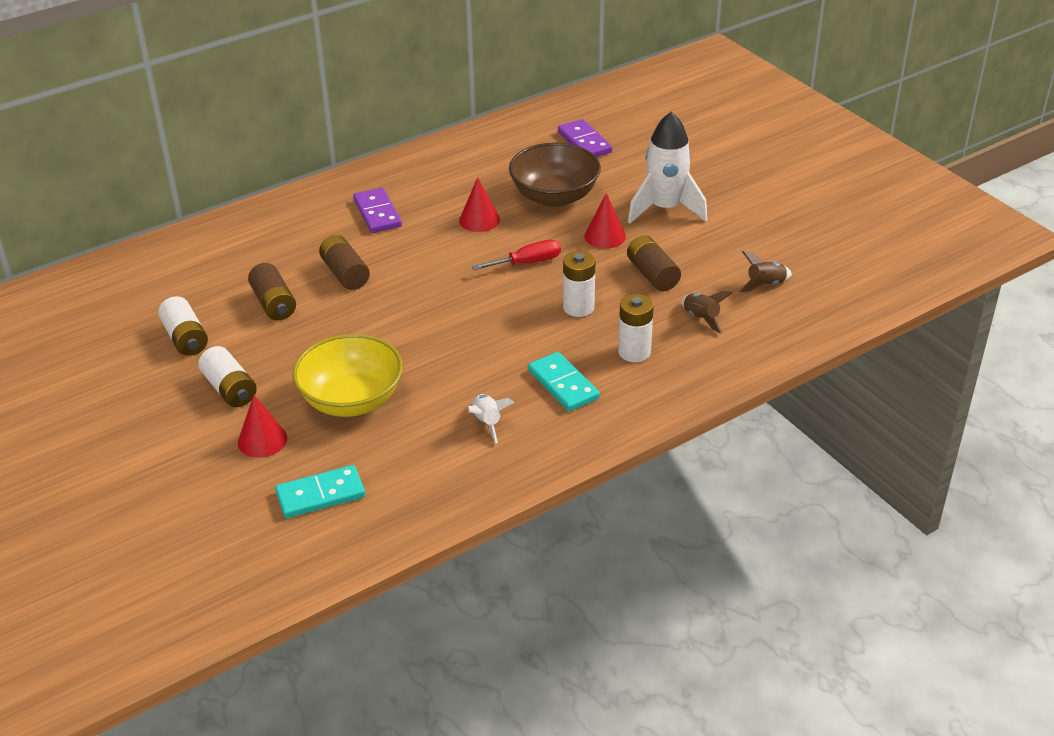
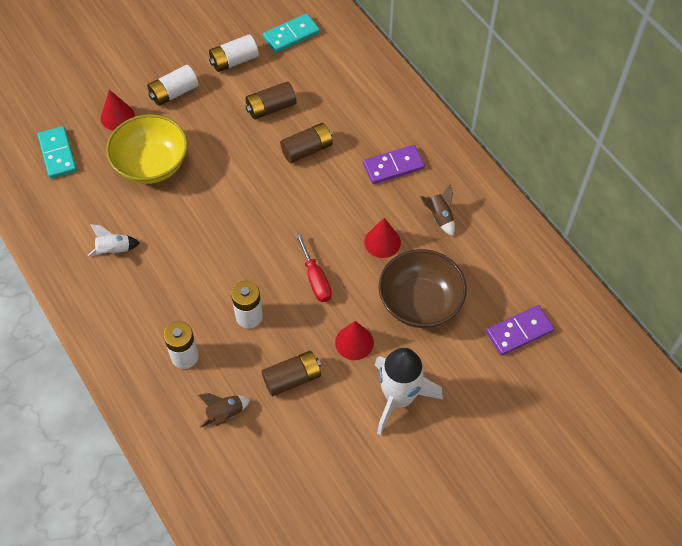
camera: 90 degrees right, 20 degrees up
(563, 384) = (150, 302): turquoise domino -> turquoise domino (291, 35)
(765, 285) = (270, 476): brown rocket -> brown rocket (439, 217)

